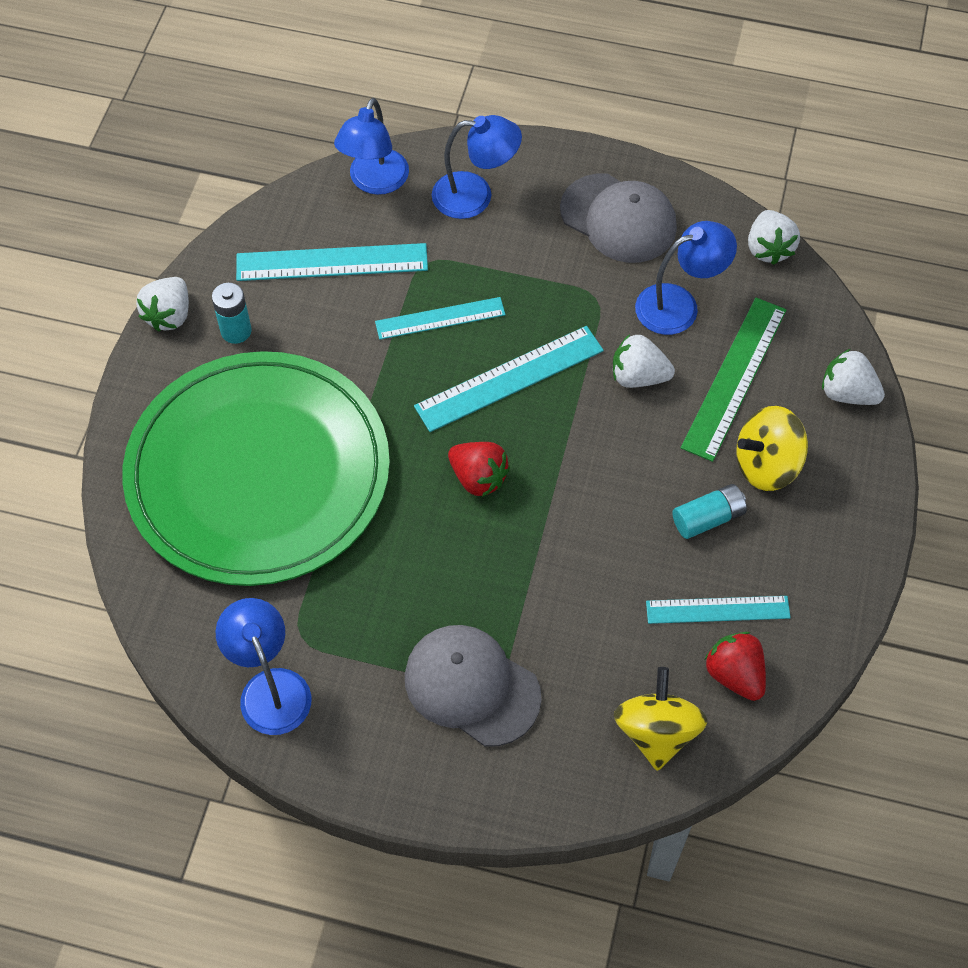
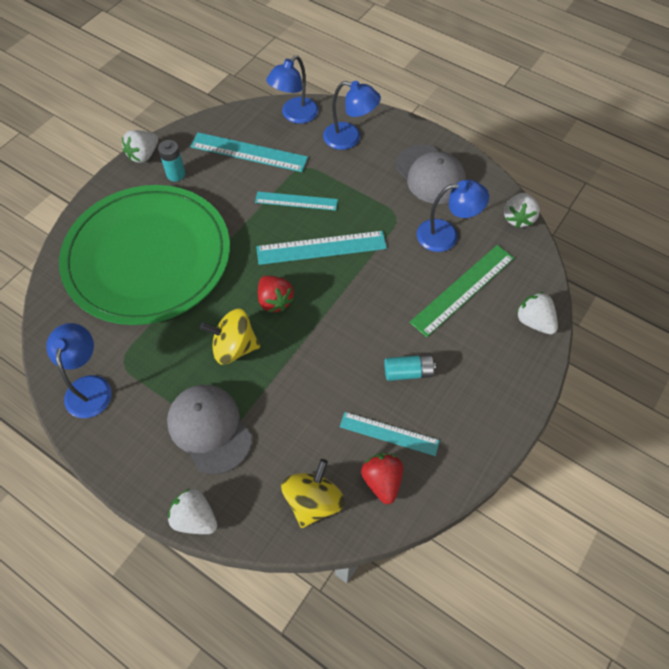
camera: 20 degrees right, 0 degrees up
(638, 376) = (401, 270): white strawberry -> white strawberry (195, 518)
(766, 465) = (461, 350): yellow spinning top -> yellow spinning top (234, 347)

